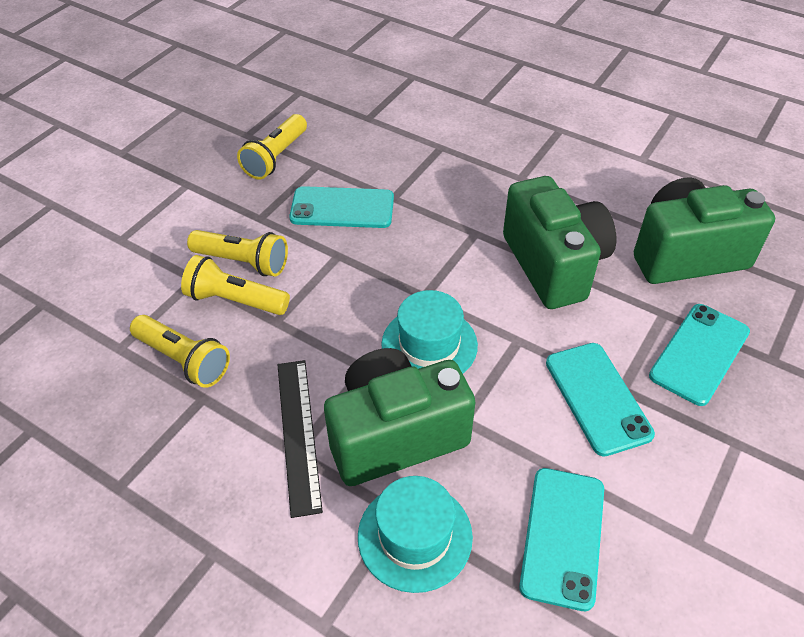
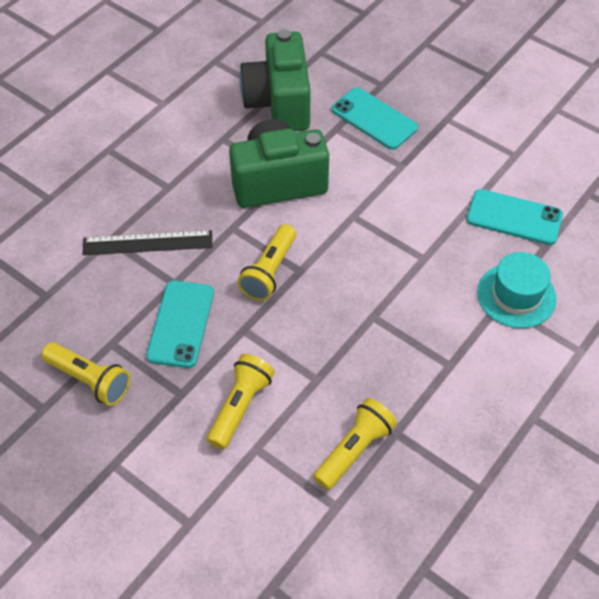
camera: 85 degrees left, 5 degrees up
(235, 300) = (288, 412): yellow flashlight -> yellow flashlight (269, 271)
(298, 434) = (433, 363): black ruler -> black ruler (147, 243)
(395, 435) = (436, 300): green camera -> none
(429, 345) = (353, 272): turquoise hat -> none
(597, 398) = (408, 180): turquoise phone -> none

